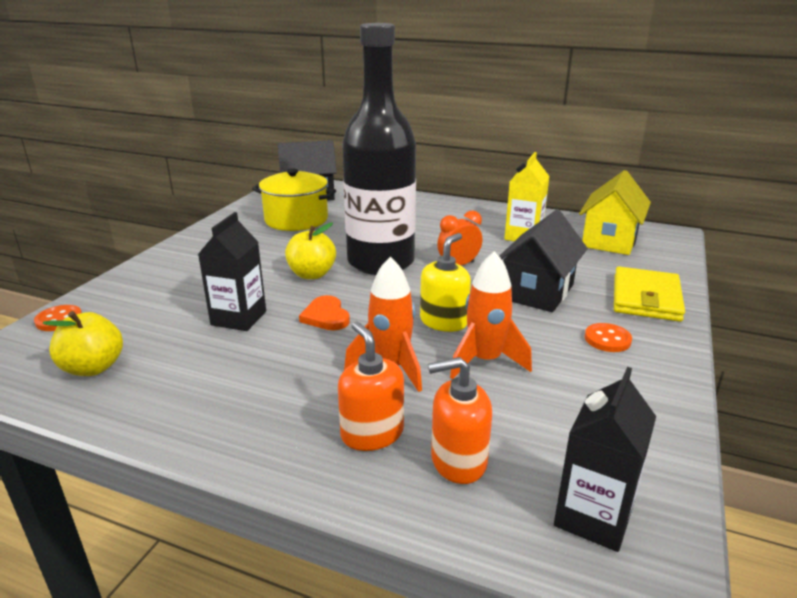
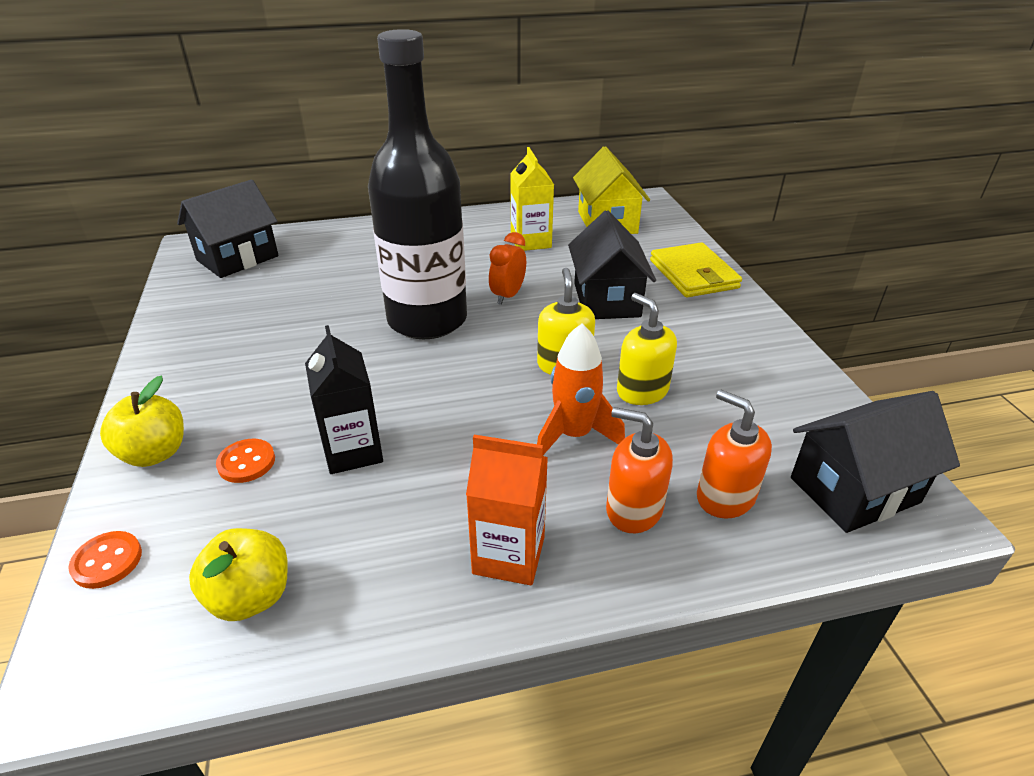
camera: 35 degrees left, 10 degrees up
(250, 418) = (509, 555): none -> orange carton
(296, 220) = (263, 298): yellow pot -> none
(312, 274) = (370, 363): yellow apple -> yellow apple (155, 453)
(326, 316) = (446, 407): orange heart -> none
(458, 461) = (725, 496): orange soap dispenser -> orange soap dispenser turned 90 degrees clockwise
(485, 361) = (642, 390): orange rocket -> yellow soap dispenser
(593, 517) = (854, 490): black carton -> black house
(607, 339) = (707, 327): orange button -> orange button (246, 462)

